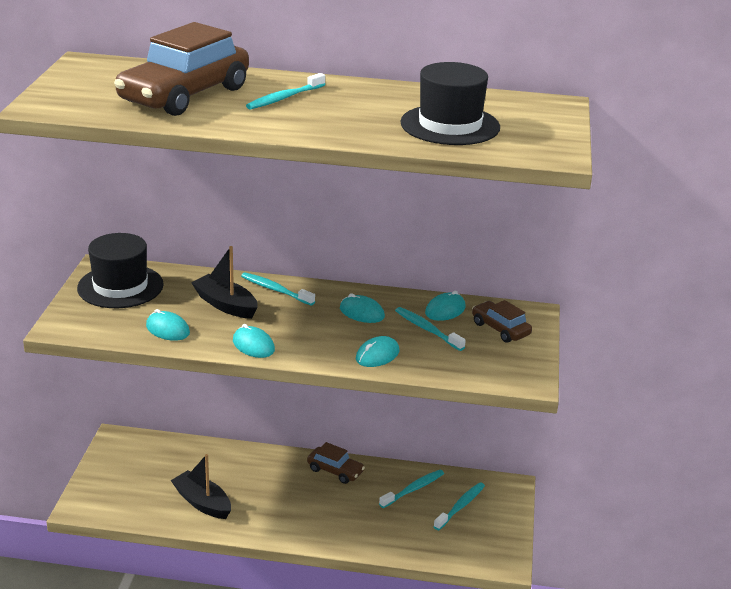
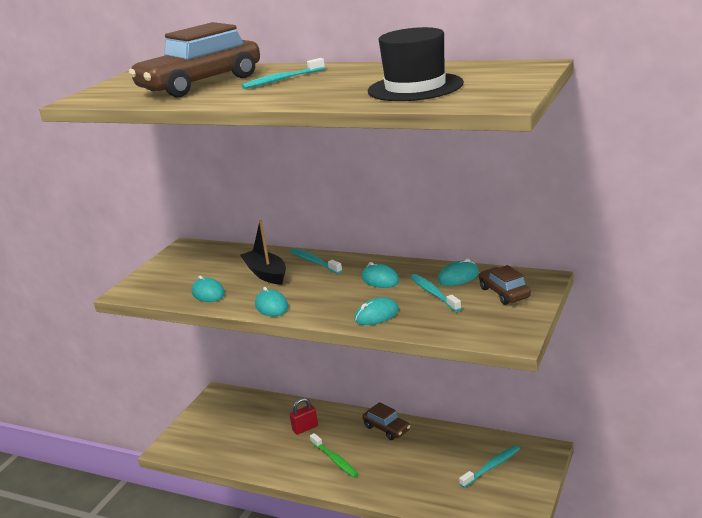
camera: 20 degrees right, 5 degrees down
(120, 286) = (190, 260): black hat -> none
(202, 503) = (264, 450): black boat -> none
(241, 475) = (305, 428): none -> red padlock
(289, 509) = (335, 460): none -> green toothbrush
(413, 489) = (452, 448): turquoise toothbrush -> none

